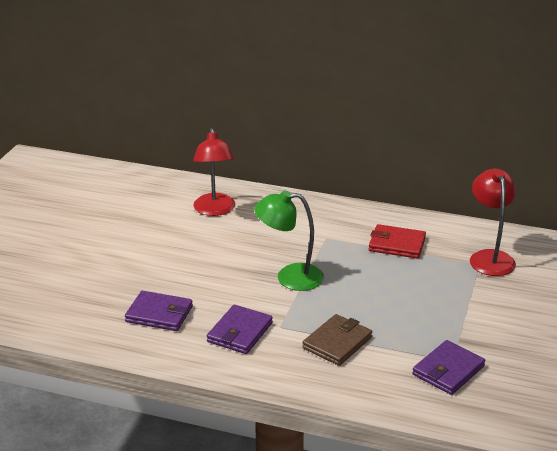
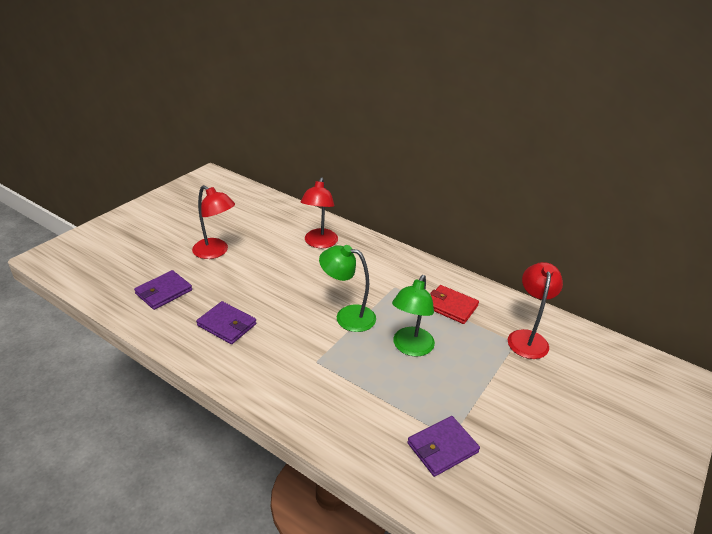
camera: 15 degrees right, 5 degrees up
(95, 244) = (215, 252): none -> red lamp
(240, 332) = (280, 358): purple wallet -> purple wallet (164, 292)
(337, 343) = (356, 390): brown wallet -> none
(373, 292) = (410, 348): none -> green lamp

